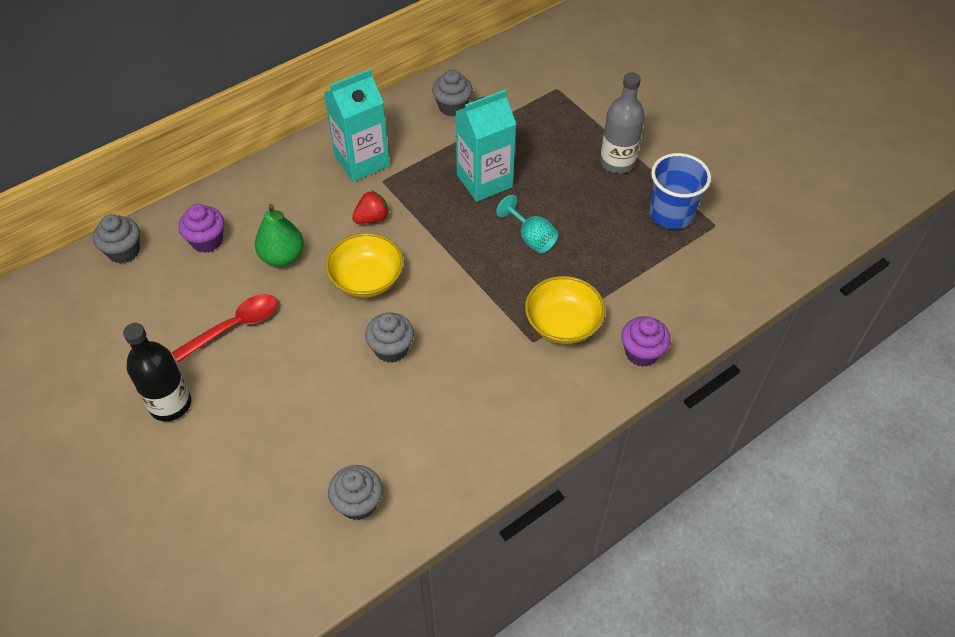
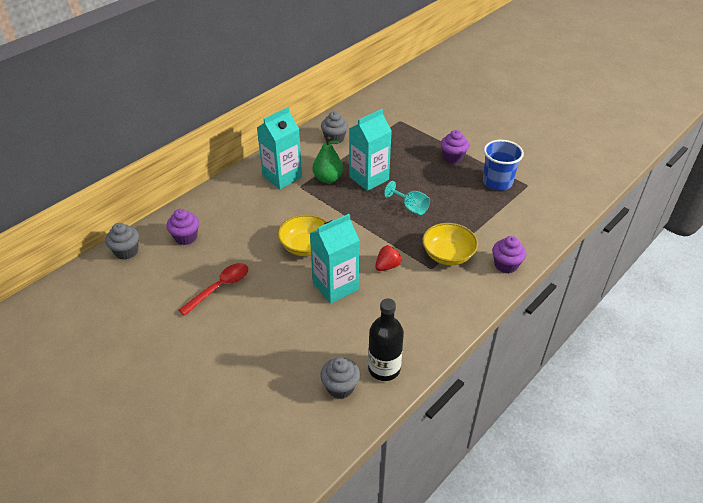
camera: 10 degrees left, 10 degrees down
(170, 404) = (185, 344): black bottle -> black bottle (384, 368)
(282, 256) = (242, 240): green pear -> green pear (328, 178)
(372, 218) = (299, 209): red strawberry -> red strawberry (387, 266)
(391, 349) = (335, 286): grey cupcake -> turquoise carton
(617, 162) = (453, 157): grey bottle -> purple cupcake

